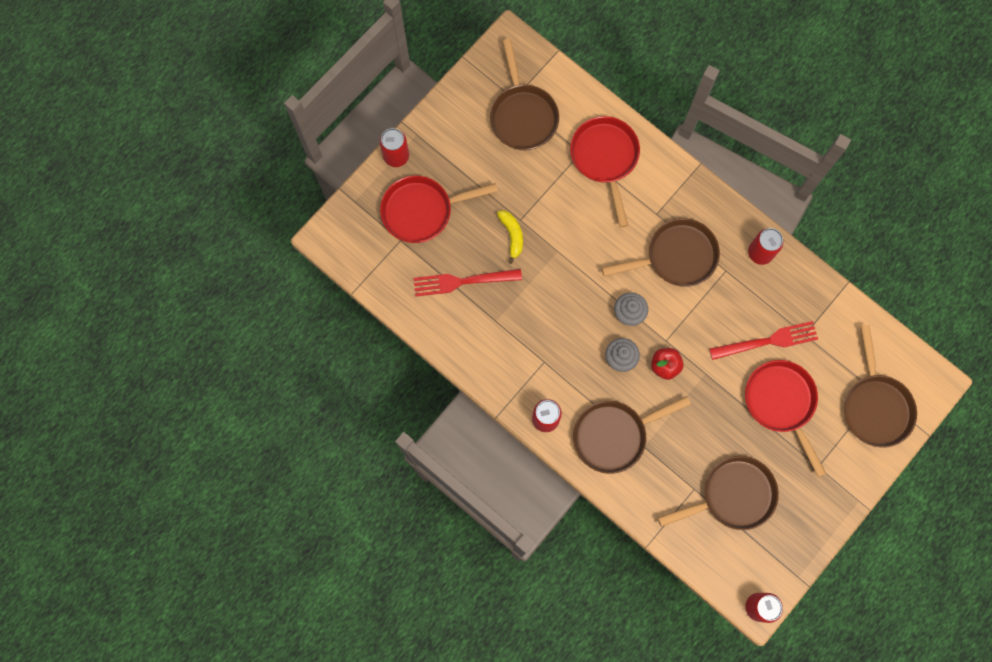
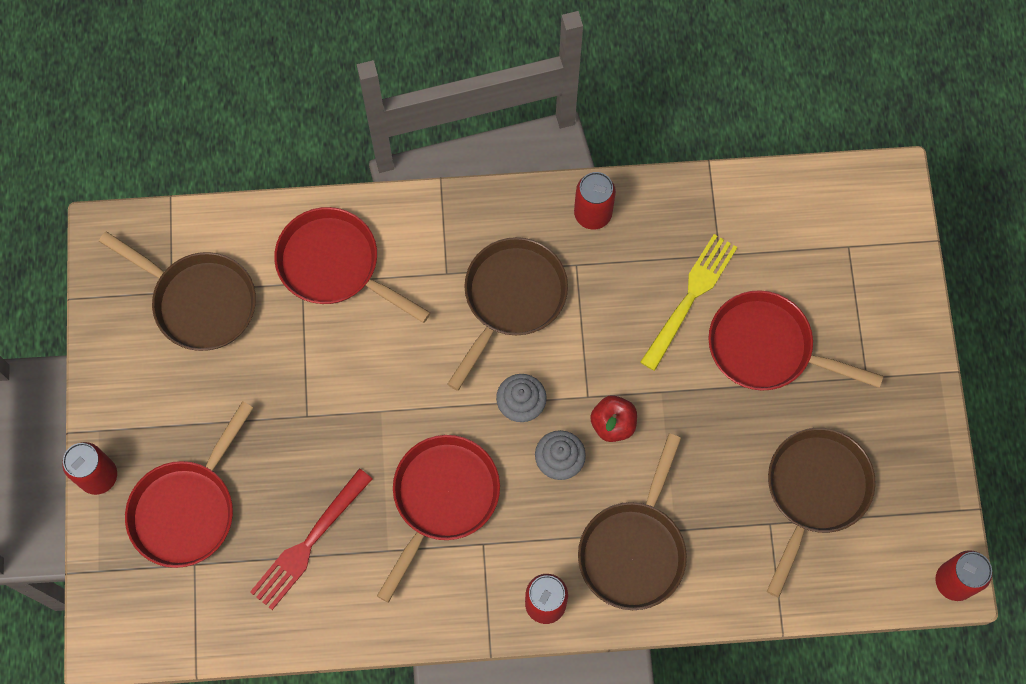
camera: 45 degrees left, 5 degrees down
(512, 235) = (314, 441): yellow banana -> none
(545, 321) = (442, 499): none -> red pan
(767, 341) = (690, 297): red fork -> yellow fork
(875, 406) = (859, 261): brown pan -> none

